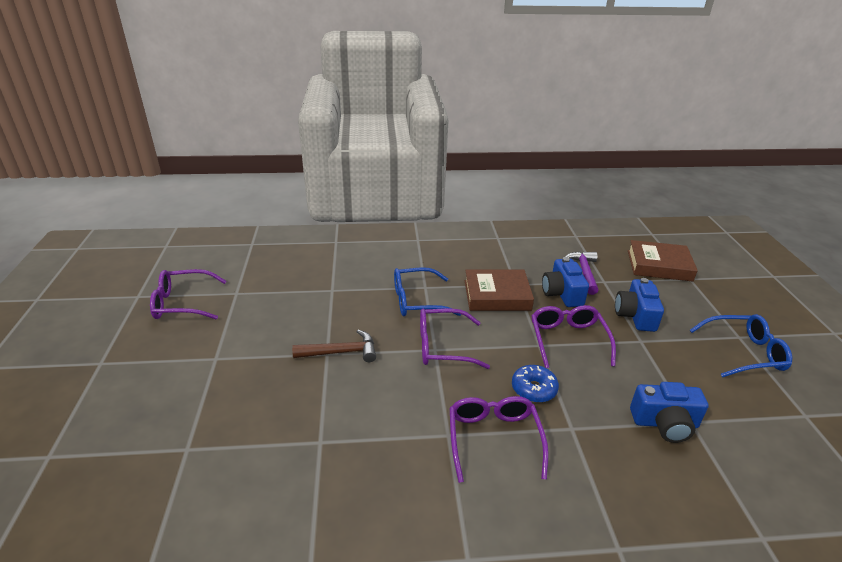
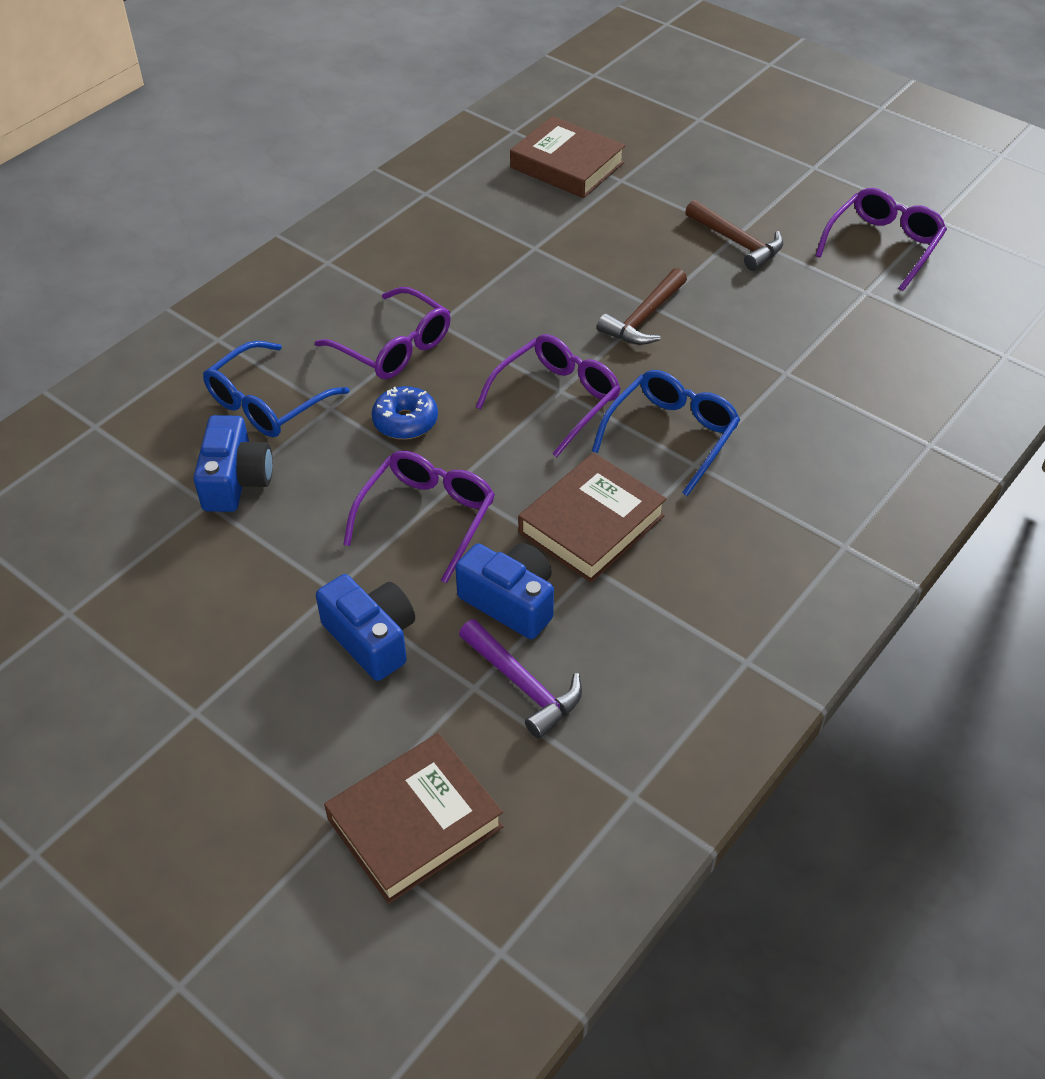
camera: 135 degrees right, 15 degrees up
(186, 497) = (567, 165): none -> brown book
(227, 354) = (737, 242): none -> brown hammer
(568, 340) = (427, 517): purple glasses -> purple glasses turned 105 degrees counterclockwise
(664, 423) = (236, 480): blue camera -> blue camera turned 135 degrees clockwise
(744, 353) = (177, 678): blue glasses -> blue glasses (267, 403)

